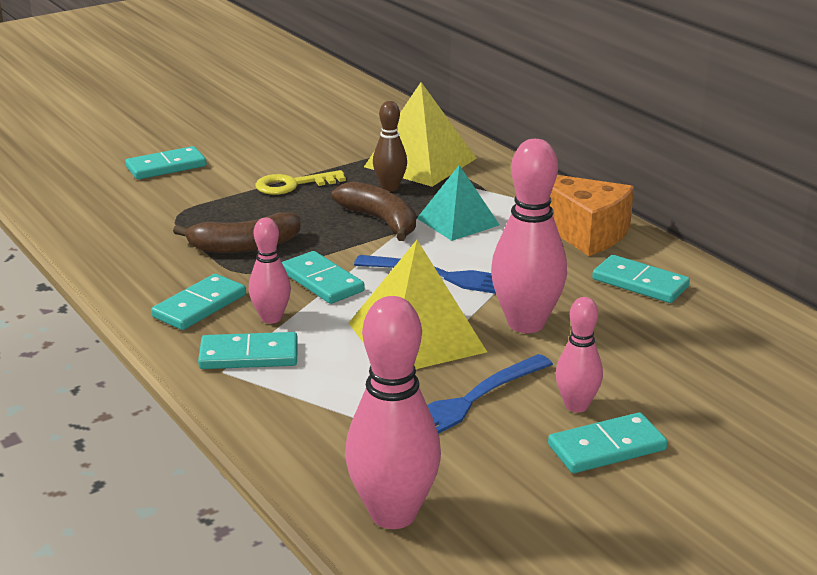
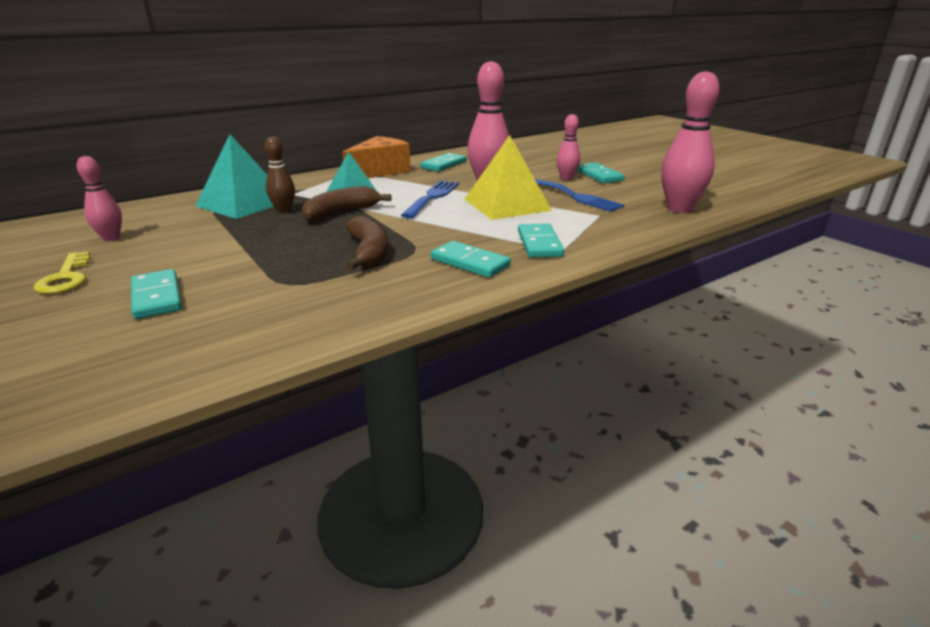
camera: 90 degrees left, 0 degrees up
(271, 318) = (487, 239): pink bowling pin -> pink bowling pin (111, 238)
(292, 185) = (254, 240): yellow key -> yellow key (66, 278)
(322, 281) = (433, 227): turquoise domino -> none
(420, 162) = (243, 203): yellow pyramid -> turquoise pyramid

